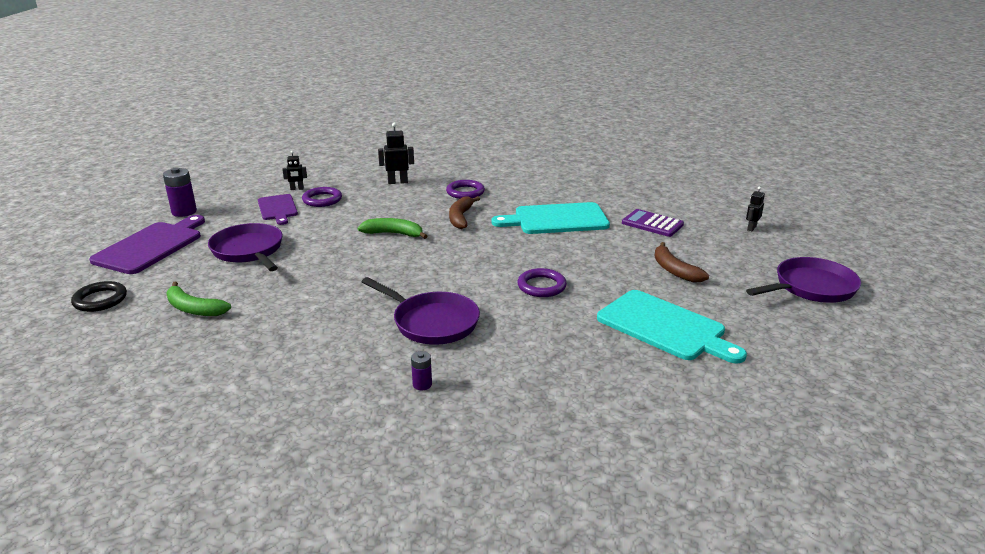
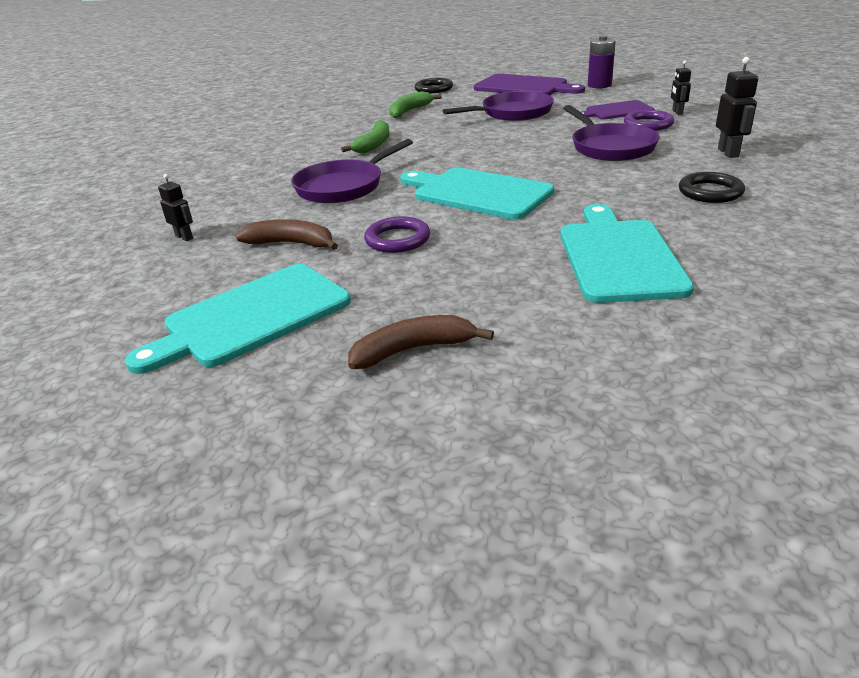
camera: 100 degrees right, 5 degrees up
(394, 234) = (554, 160): green banana -> green banana (374, 144)
(422, 384) = (244, 187): purple battery -> none
(457, 261) = (477, 193): none -> turquoise cutting board
(460, 218) = (610, 191): brown banana -> brown banana (291, 243)
(465, 192) = (710, 192): purple ring -> black ring
(652, 224) = (616, 352): purple calculator -> none
(751, 228) = (615, 512): black robot -> black robot (184, 237)
(811, 287) = (282, 528): purple pan -> purple pan (610, 147)

